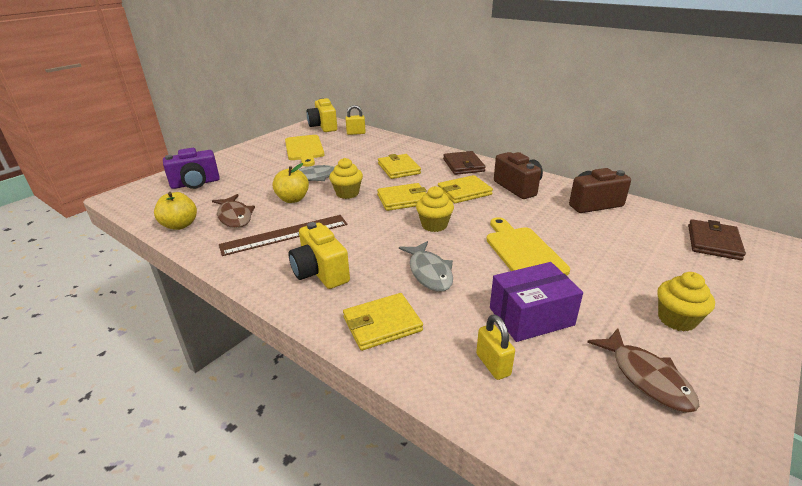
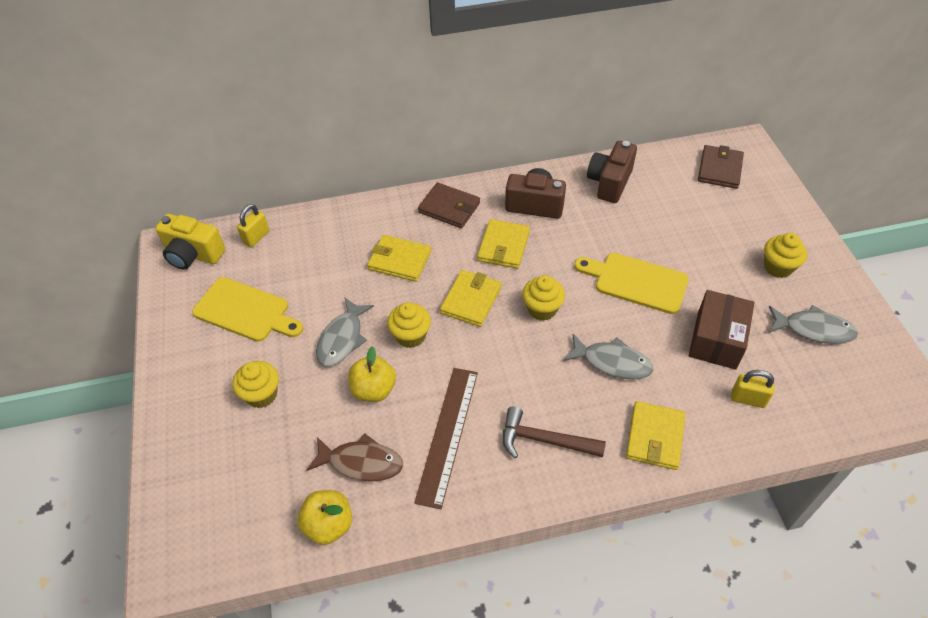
camera: 50 degrees left, 20 degrees up
(195, 183) = (223, 468): purple camera -> none
(254, 173) = (261, 394): none -> yellow cupcake
(320, 272) = (544, 440): yellow camera -> brown hammer
(531, 316) = (716, 340): purple box -> brown box
(646, 377) = (813, 329): brown fish -> grey fish
(713, 242) = (719, 169): brown wallet -> brown wallet turned 45 degrees clockwise

